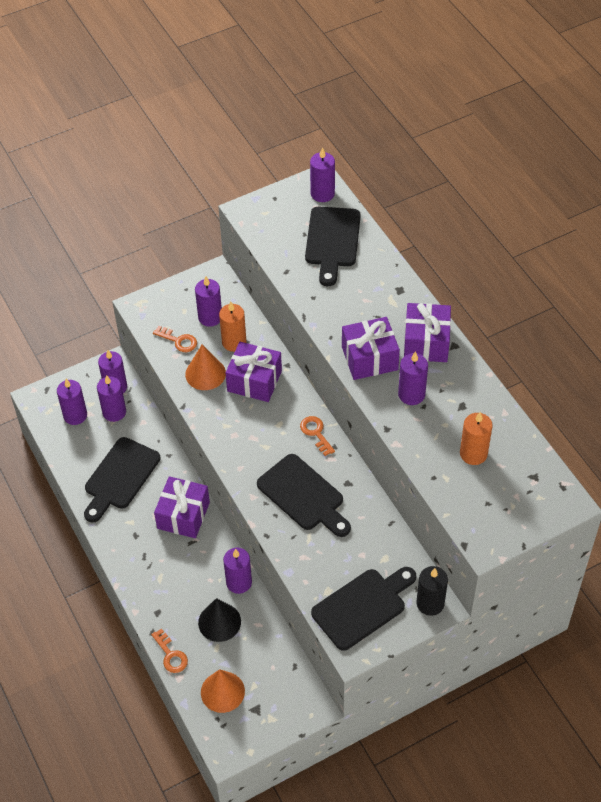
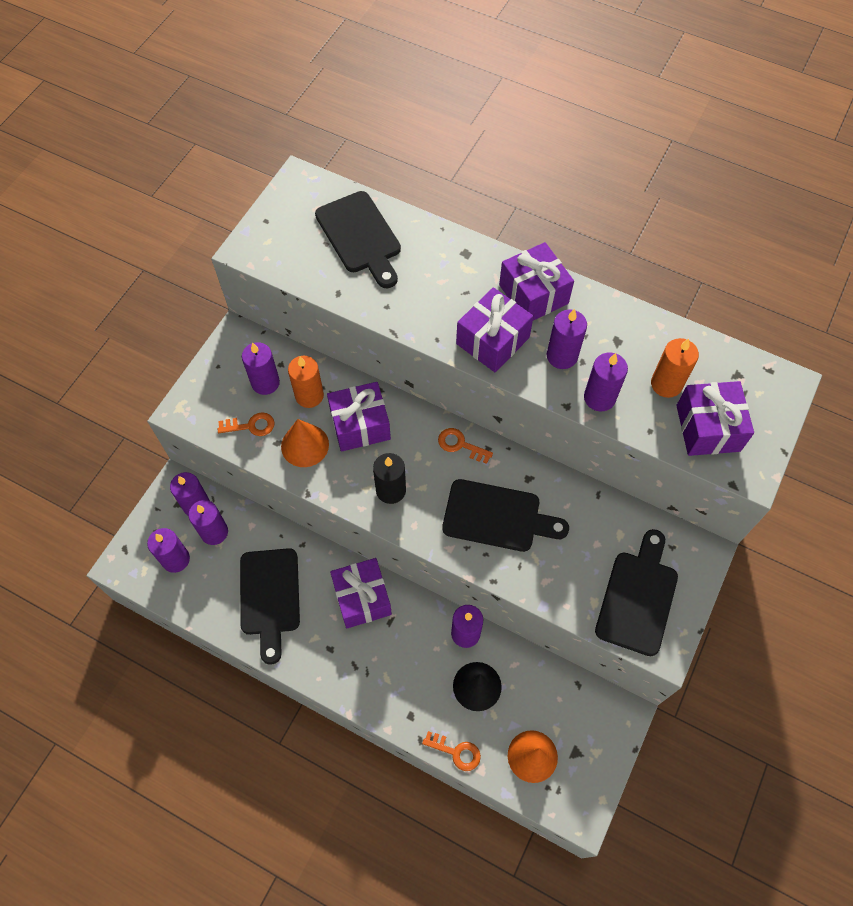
camera: 35 degrees left, 10 degrees up
(322, 193) = (312, 192): purple candle -> purple candle (599, 398)
(430, 603) = (694, 554): black candle -> black candle (391, 490)
(479, 499) = (708, 428): none -> purple gift

